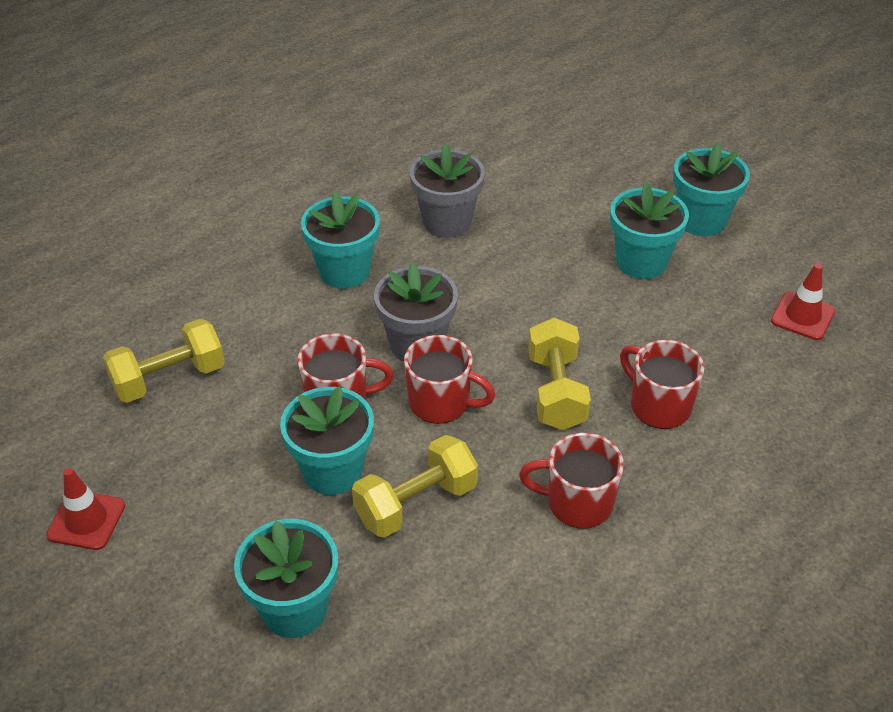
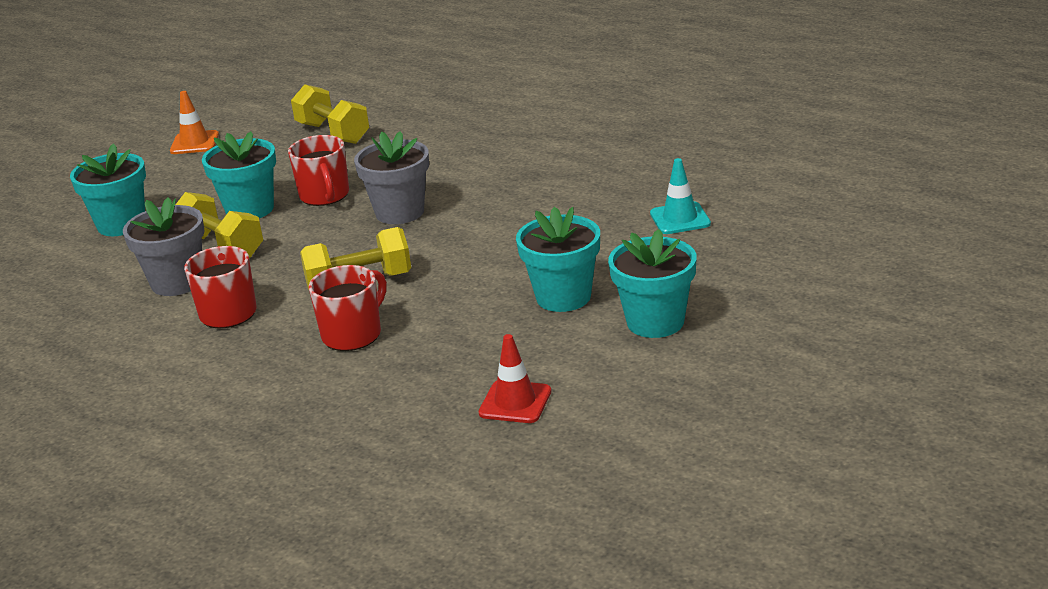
camera: 80 degrees right, 15 degrees down
(86, 520) = (194, 143): red traffic cone -> orange traffic cone
(344, 271) = (482, 165): turquoise flower pot -> none
(441, 403) = (332, 235): red mug -> none
(447, 222) = (575, 192): grey flower pot -> grey flower pot (177, 282)
(533, 174) = (680, 219): none -> turquoise traffic cone

